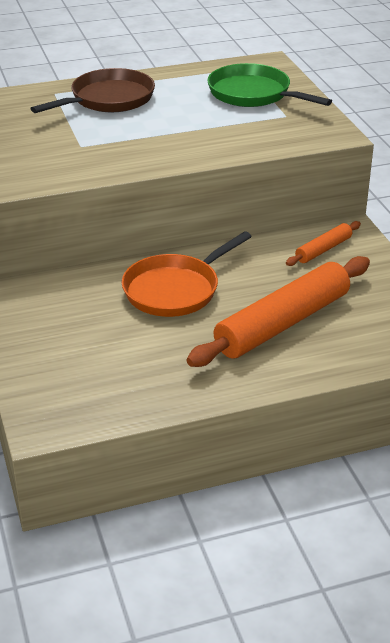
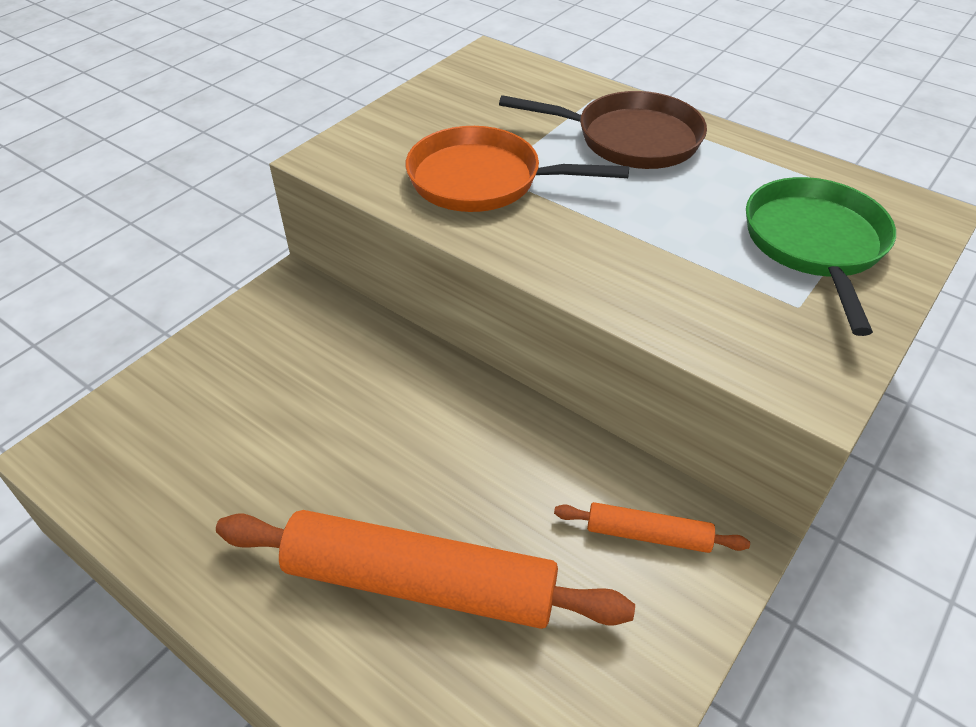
camera: 55 degrees right, 10 degrees up
(175, 289) = (410, 423): orange pan -> orange pan (483, 180)

